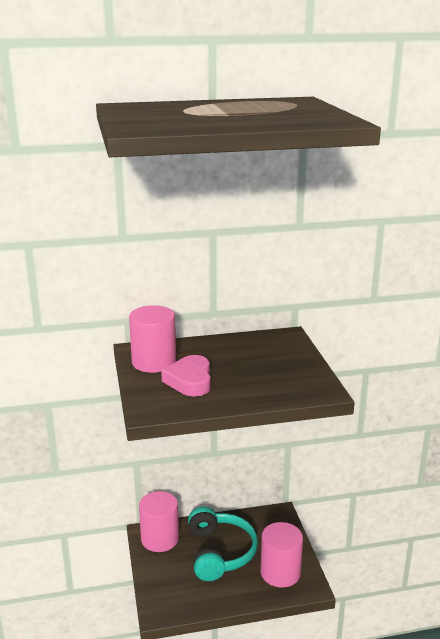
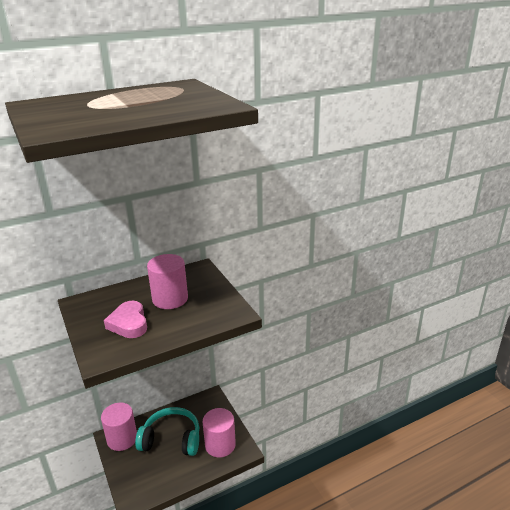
camera: 15 degrees left, 5 degrees up
(154, 362) = (95, 311): pink cylinder -> pink cylinder (170, 299)
(220, 552) = (171, 439): turquoise headphones -> turquoise headphones turned 60 degrees counterclockwise

